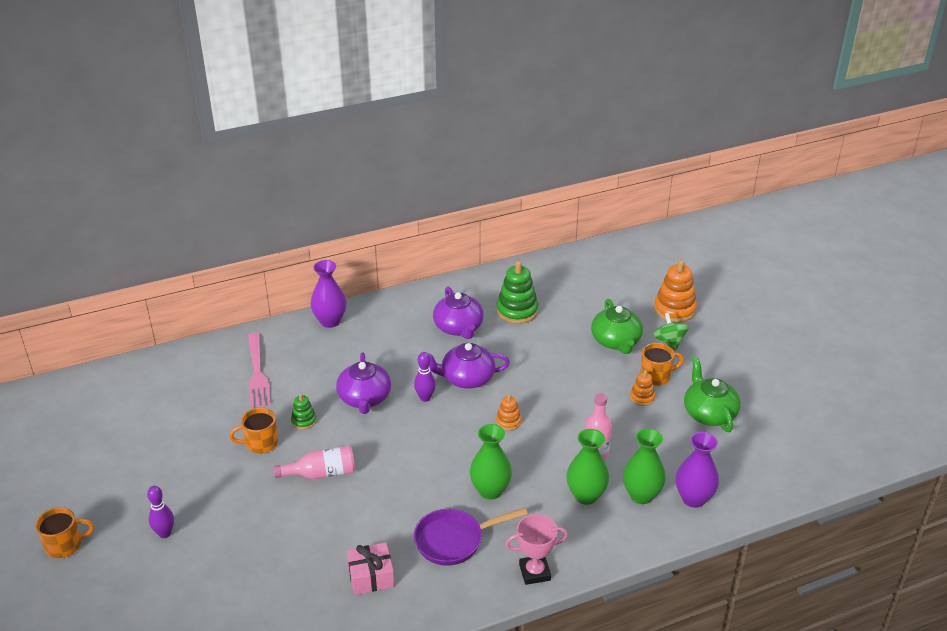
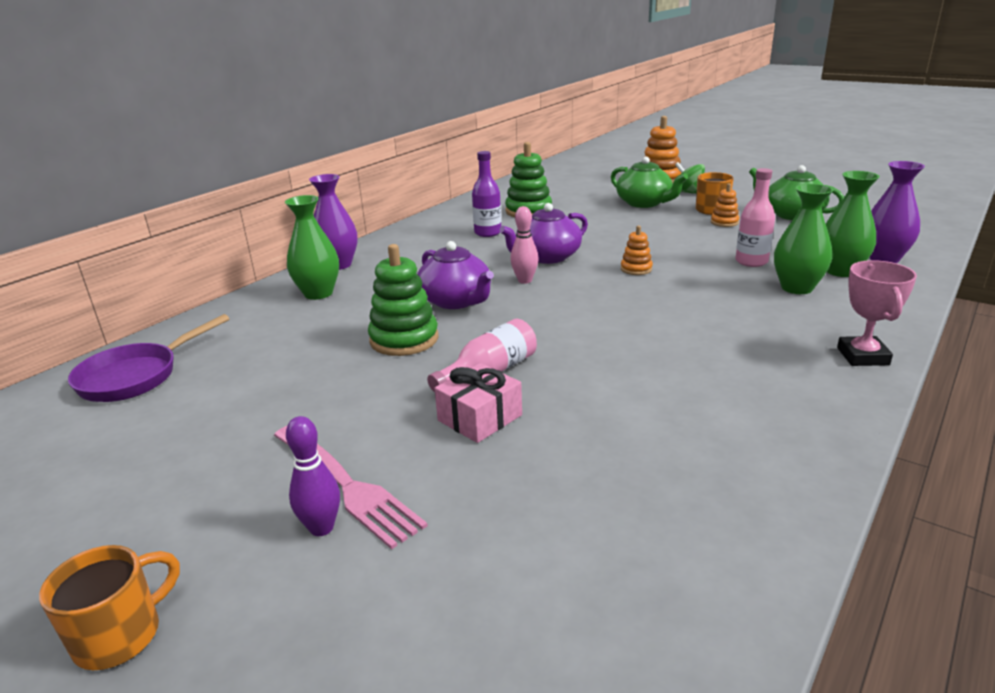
camera: 30 degrees left, 10 degrees down
(257, 373) = (290, 323): pink fork -> pink fork (346, 485)
(260, 443) = (368, 376): orange mug -> none
(304, 421) = (404, 339): green stacking toy -> green stacking toy, size x1.86
(371, 576) = (699, 438): pink gift -> pink gift (480, 418)
(425, 398) = (525, 280): purple bowling pin -> pink bowling pin
(454, 540) = (737, 366): purple pan -> purple pan (136, 376)
(458, 327) = (488, 233): purple teapot -> purple bottle
(490, 490) = (704, 317): green vase -> green vase (318, 293)
(534, 572) = (862, 356): pink trophy -> pink trophy turned 45 degrees counterclockwise

